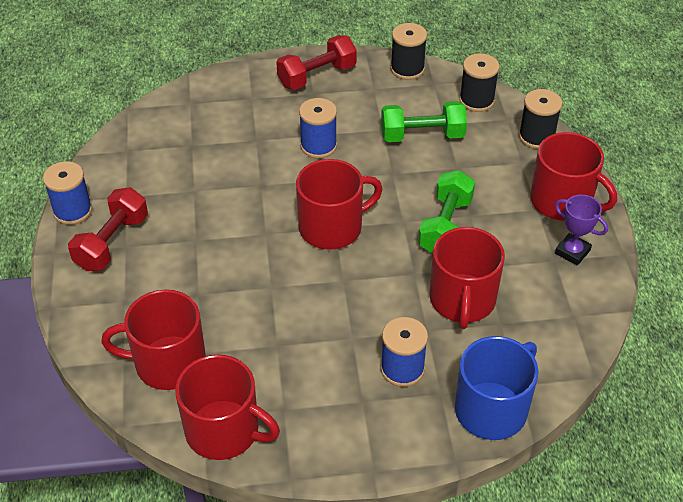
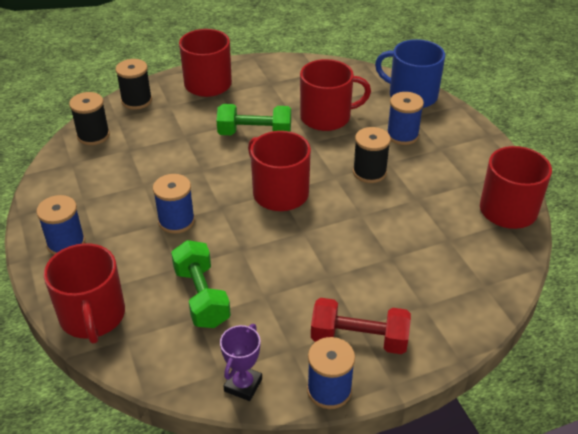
camera: 105 degrees left, 5 degrees down
(168, 363) = (470, 257): red mug -> red mug (92, 316)
(317, 76) = (66, 243): red dumbbell -> blue spool
(407, 69) = (50, 182): black spool -> black spool (369, 172)
(422, 135) = (147, 160): green dumbbell -> green dumbbell (201, 297)
(572, 252) = (259, 76): purple trophy -> purple trophy (243, 385)

